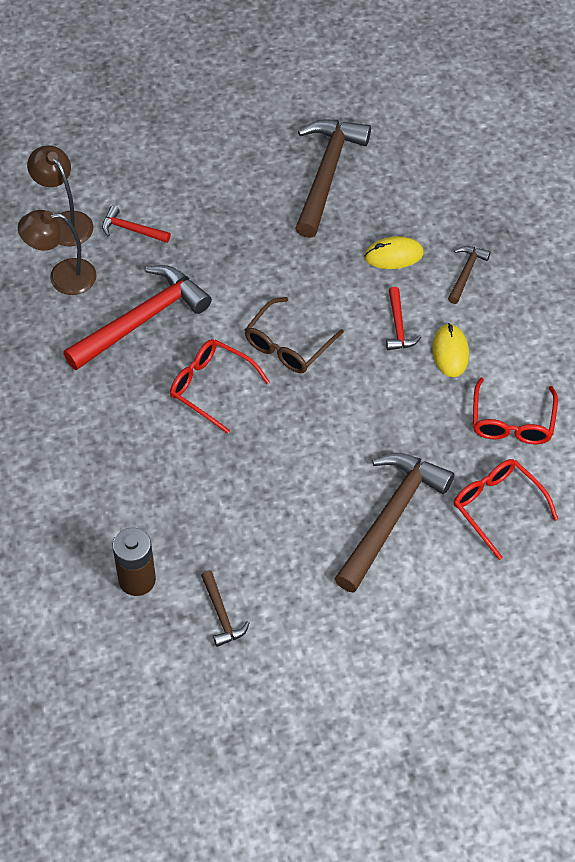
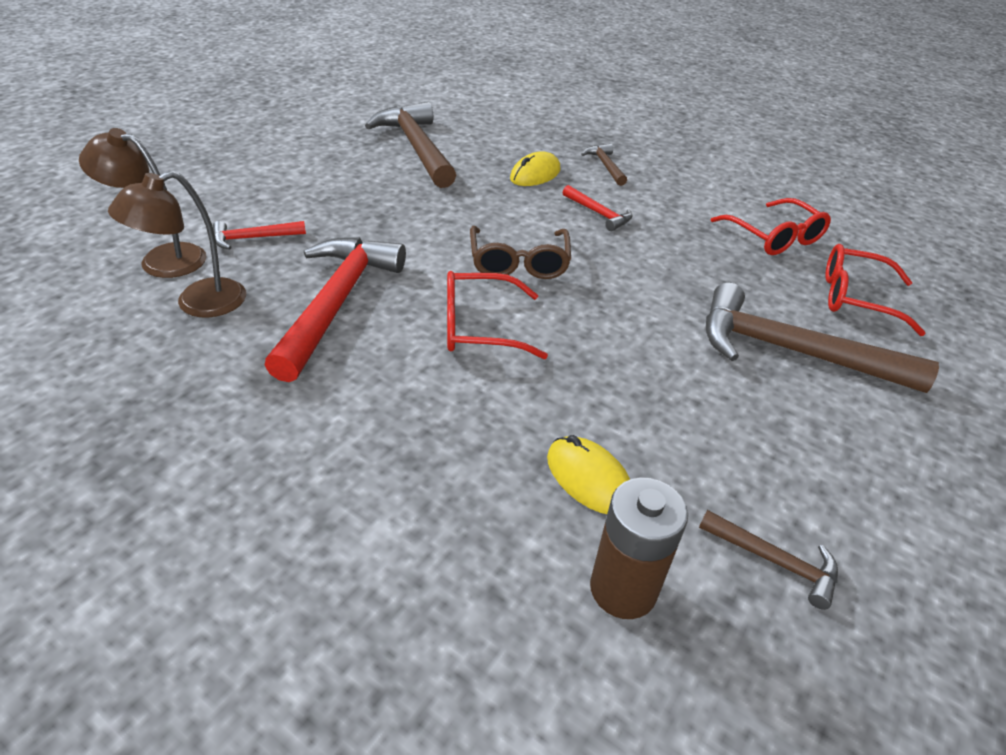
camera: 40 degrees left, 15 degrees down
(390, 517) = (792, 352): brown hammer -> brown hammer turned 60 degrees counterclockwise
(450, 352) = (663, 214): yellow mouse -> yellow mouse (589, 479)

